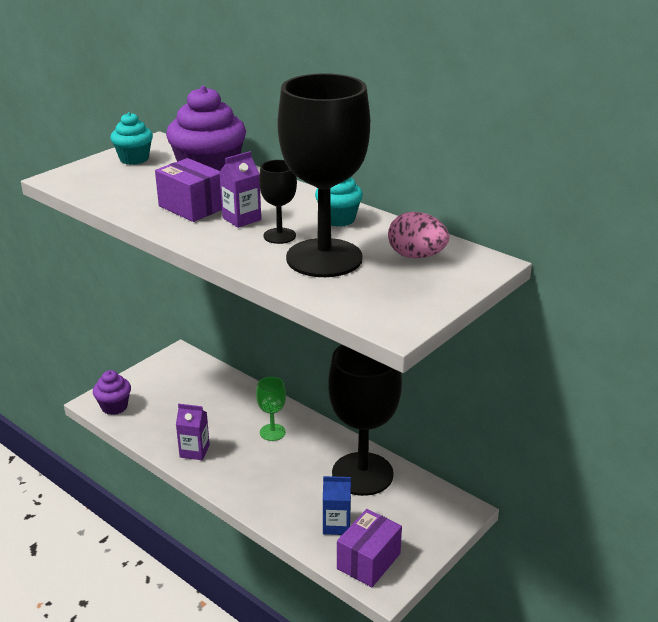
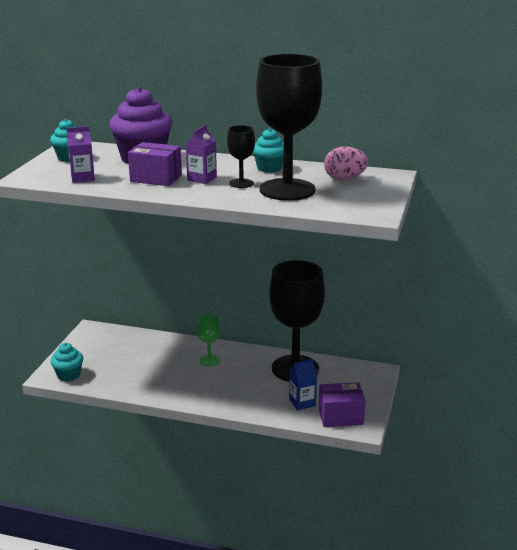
camera: 25 degrees left, 5 degrees down
(114, 407) = (68, 375): purple cupcake -> turquoise cupcake
(194, 451) = (160, 387): purple carton -> purple carton (82, 178)
(368, 561) = (340, 416): purple box -> purple box turned 75 degrees clockwise

